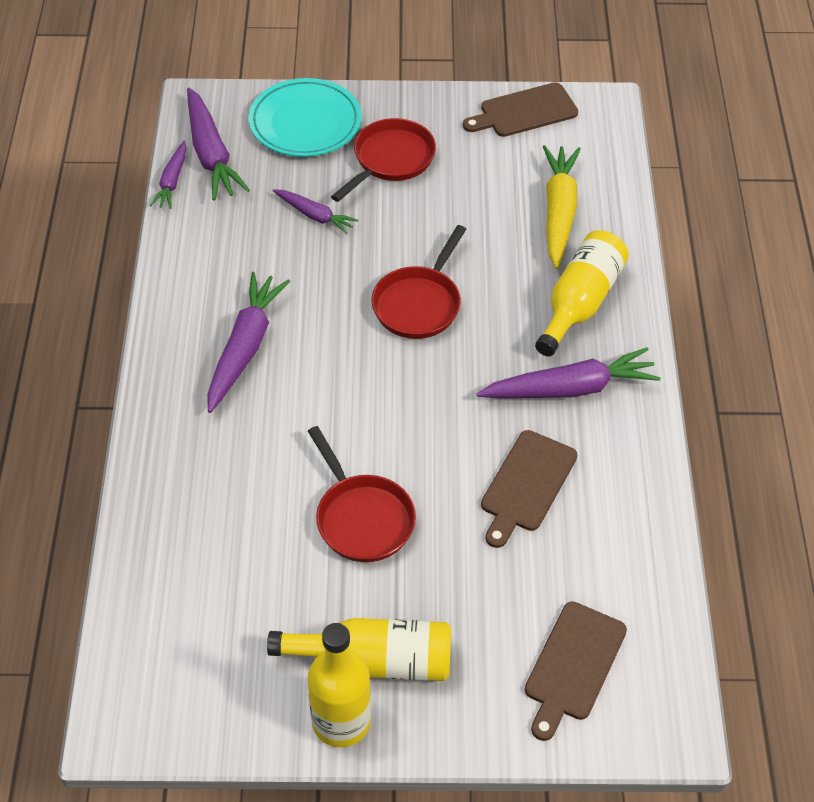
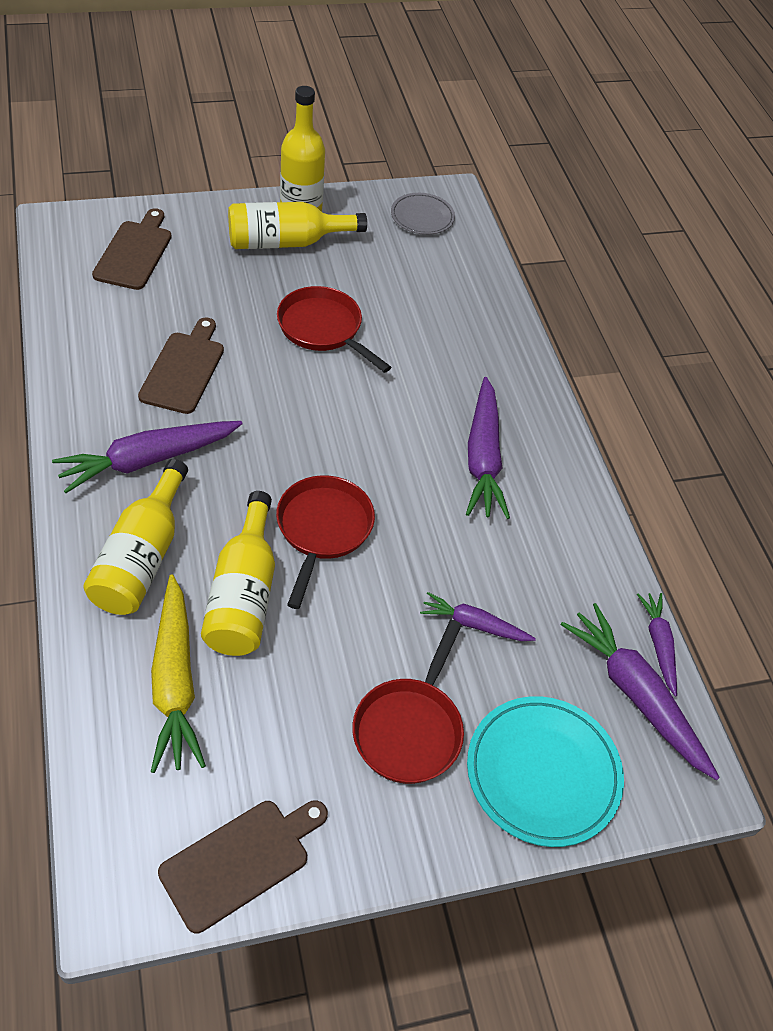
camera: 160 degrees right, 0 degrees up
(176, 687) = (422, 217): none -> grey plate
(497, 263) = (243, 594): none -> yellow bottle

